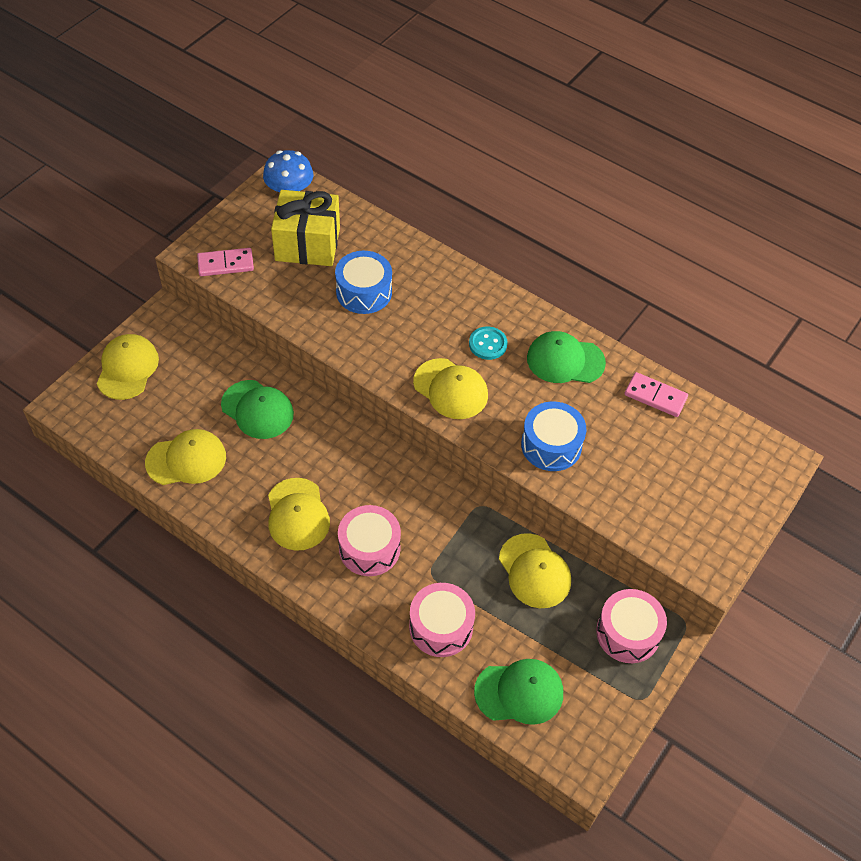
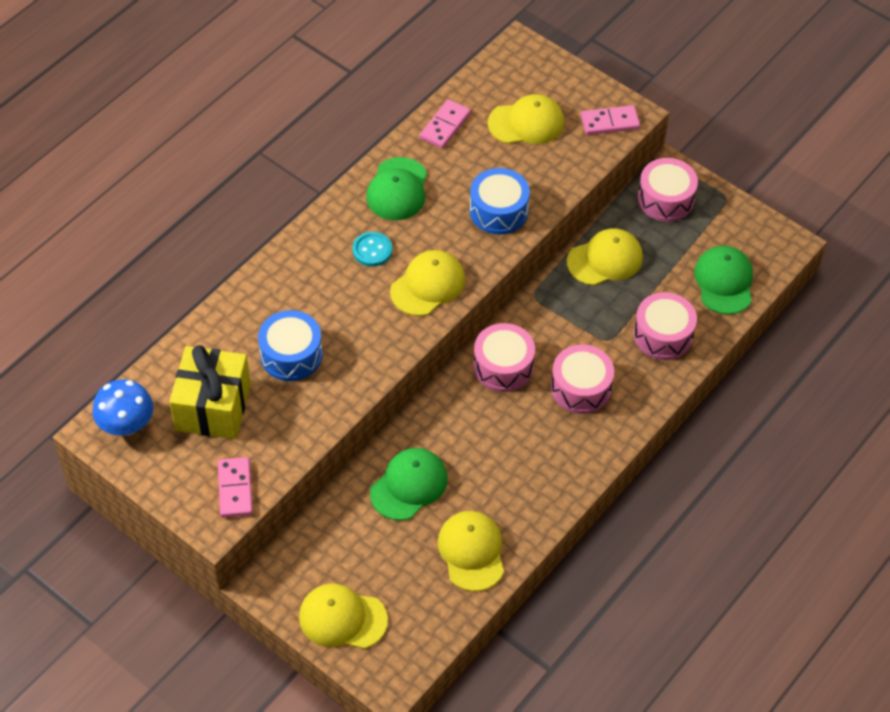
camera: 85 degrees left, 0 degrees up
(297, 514) = (541, 448): yellow cap -> yellow cap (526, 123)
(391, 480) = (503, 366): none -> pink drum
(693, 548) = (610, 122): none -> pink domino

